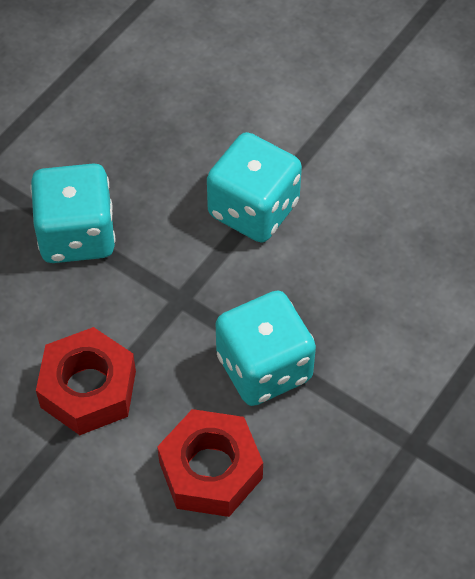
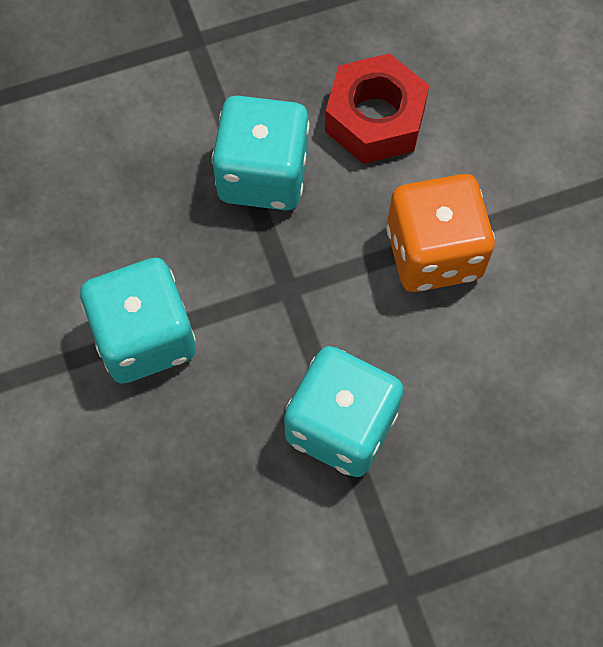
camera: 145 degrees left, 10 degrees up
(88, 389) = (433, 253): red nut -> orange dice

